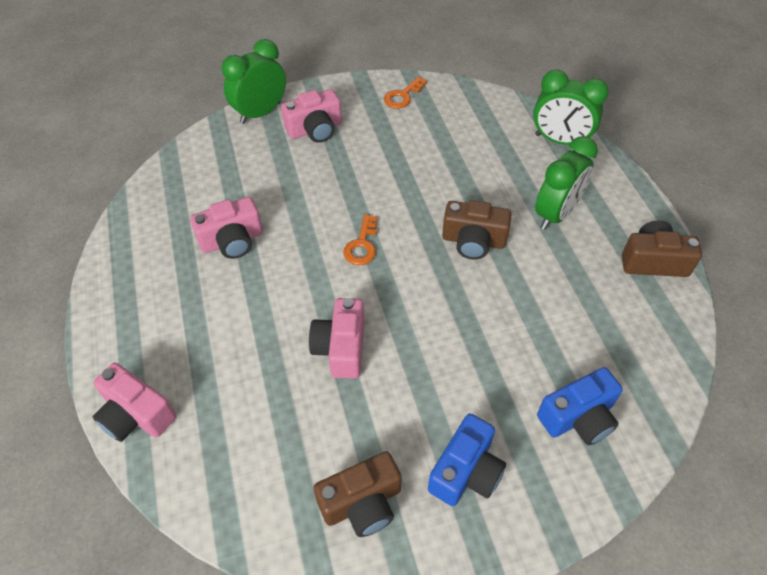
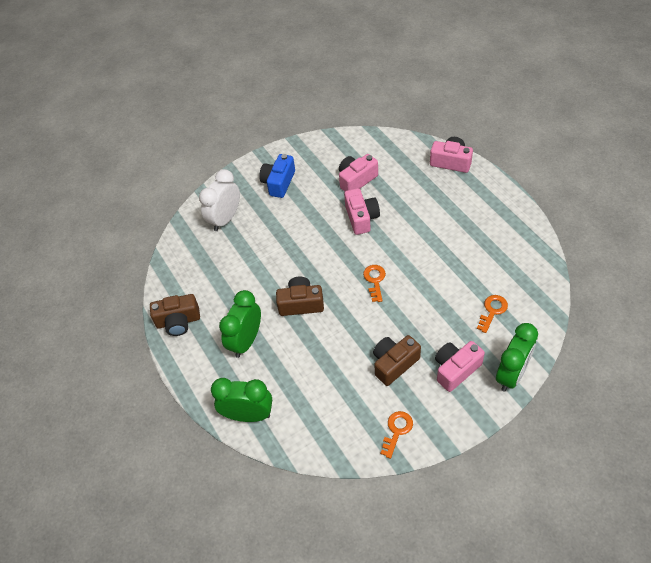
camera: 170 degrees right, 0 degrees up
(232, 241) = (462, 260): pink camera -> pink camera (356, 180)
(237, 173) = (492, 311): none -> orange key
(362, 503) = (324, 159): brown camera -> brown camera (394, 364)
(578, 417) = (225, 219): blue camera -> white clock

